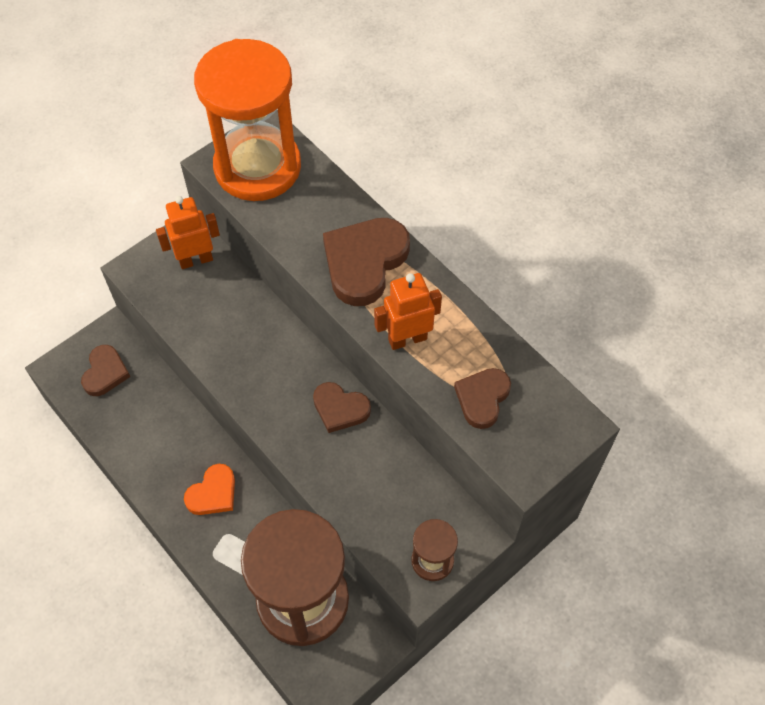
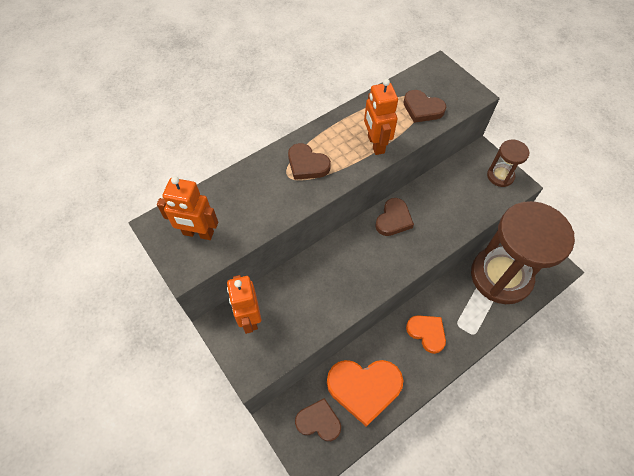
camera: 85 degrees left, 0 degrees up
(142, 419) = (364, 388): none -> orange heart
(257, 167) = (198, 233): orange hourglass -> orange robot
(364, 262) = (307, 164): brown heart -> brown heart, size x0.60

